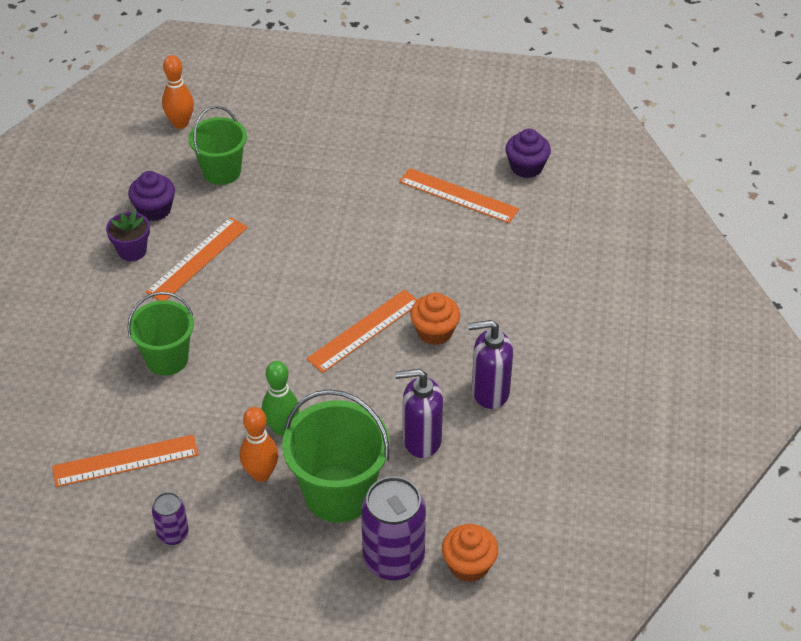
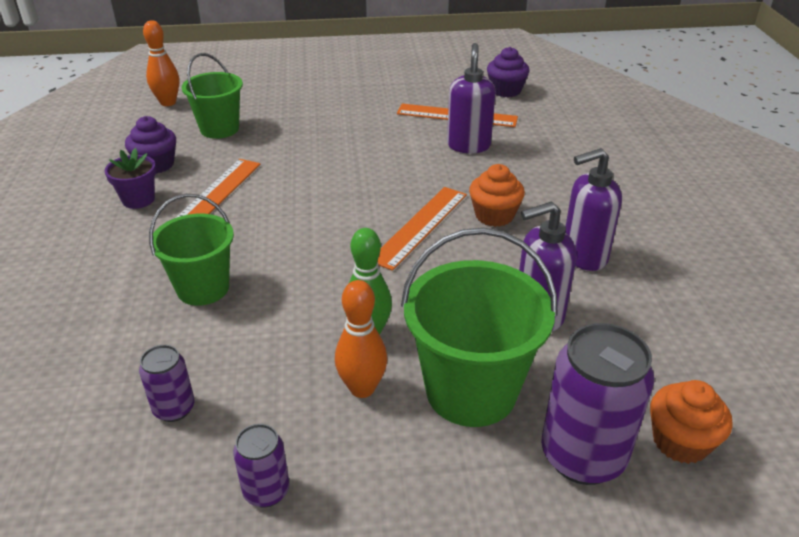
camera: 15 degrees left, 10 degrees down
(125, 460) = (174, 409): orange ruler -> purple can
(451, 240) = (468, 145): none -> purple soap dispenser

